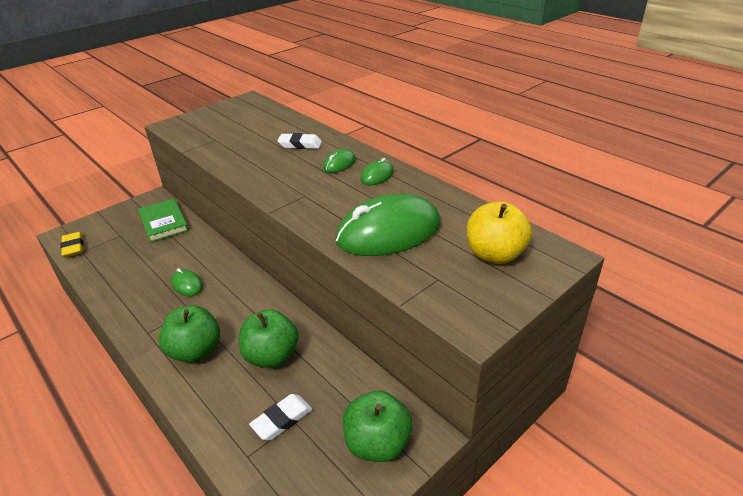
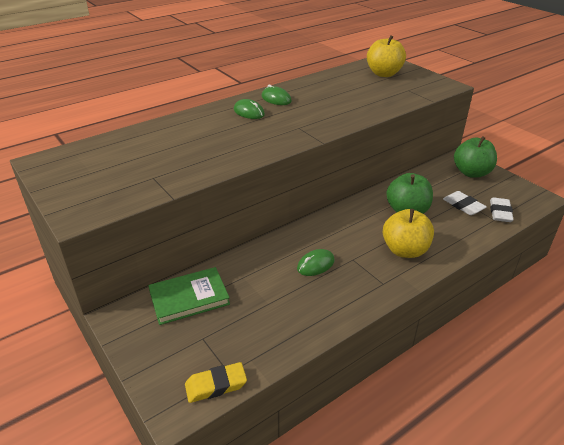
camera: 85 degrees left, 0 degrees up
(195, 351) = (405, 250): green apple -> yellow apple
(300, 144) = (199, 129): white eraser -> white eraser (500, 212)
(388, 232) = (357, 99): green mouse -> none

